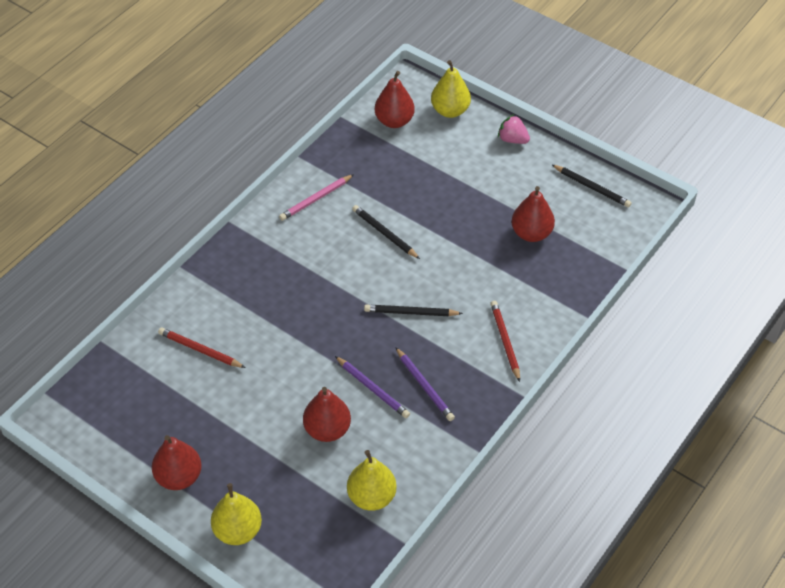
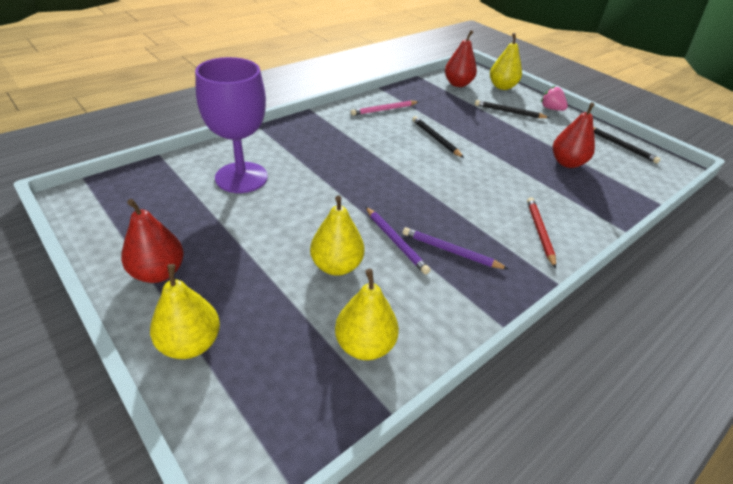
camera: 10 degrees right, 10 degrees down
(200, 350) = (241, 177): red pencil -> purple goblet
(327, 430) = (336, 266): red pear -> yellow pear
(410, 312) = (447, 192): black pencil -> black pencil (509, 112)
(424, 386) = (450, 251): purple pencil -> purple pencil turned 135 degrees clockwise

